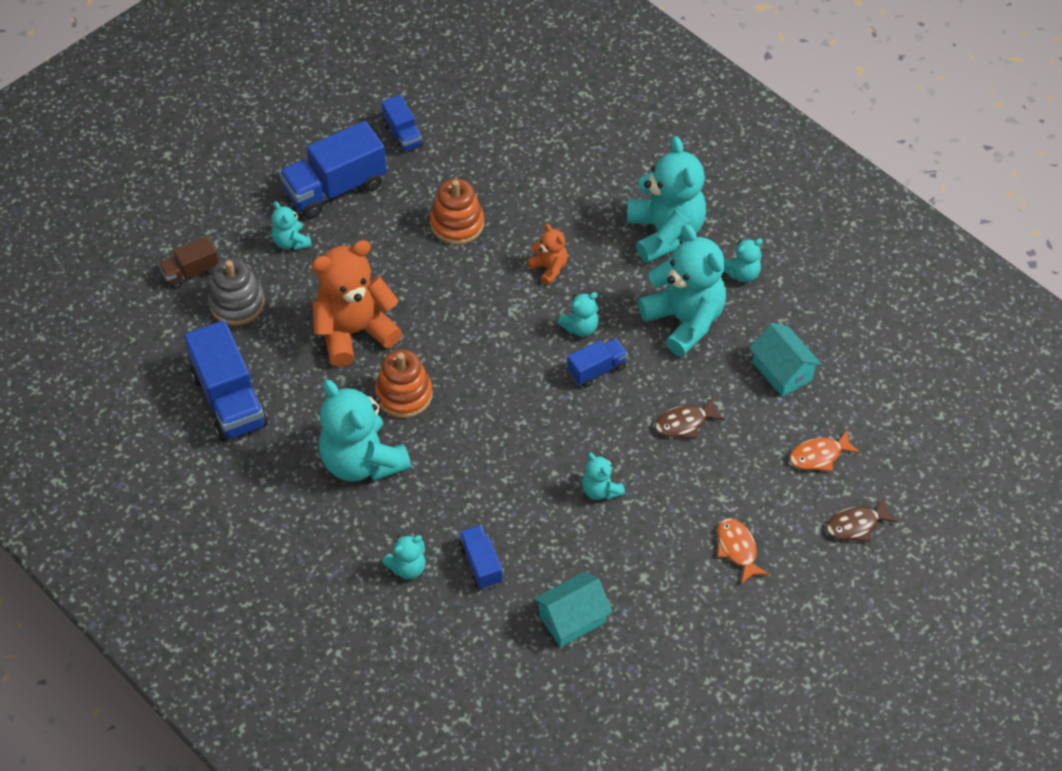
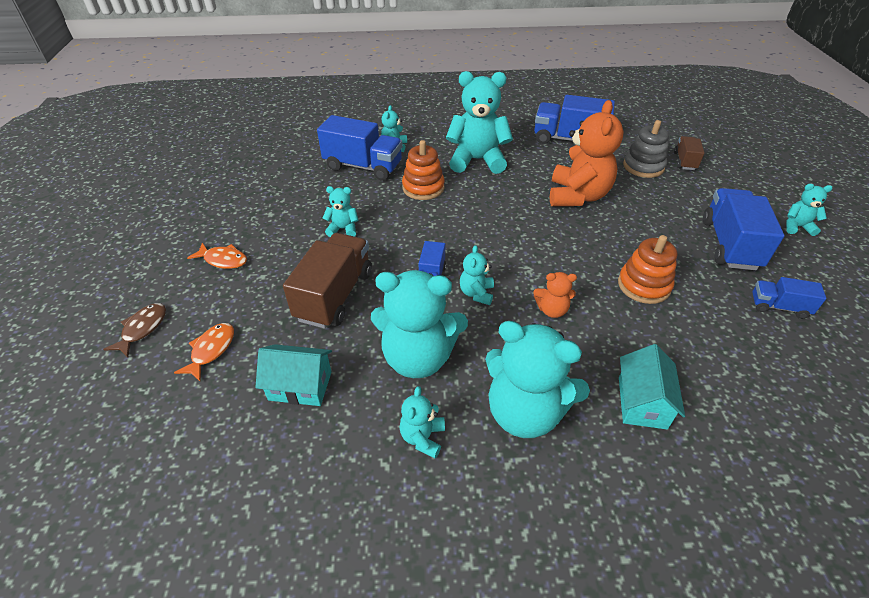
camera: 130 degrees right, 10 degrees down
(291, 242) = (684, 205): turquoise teddy bear -> turquoise teddy bear (797, 227)
(404, 394) = (507, 192): orange stacking toy -> orange stacking toy (423, 188)
(481, 564) = (363, 167): blue truck -> blue truck, size x1.85
(572, 619) = (289, 178): turquoise house -> turquoise house (642, 402)
(684, 423) = (335, 295): brown fish -> brown truck

